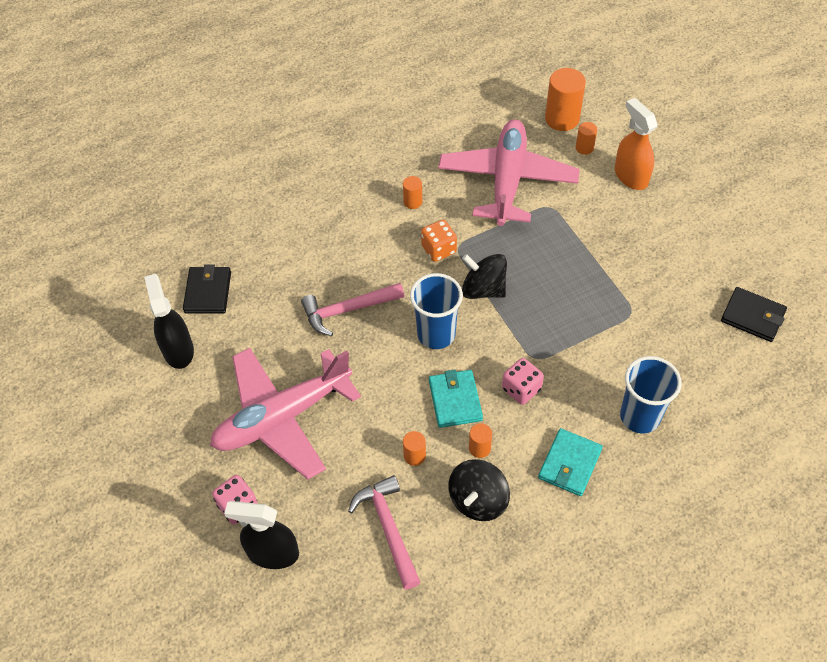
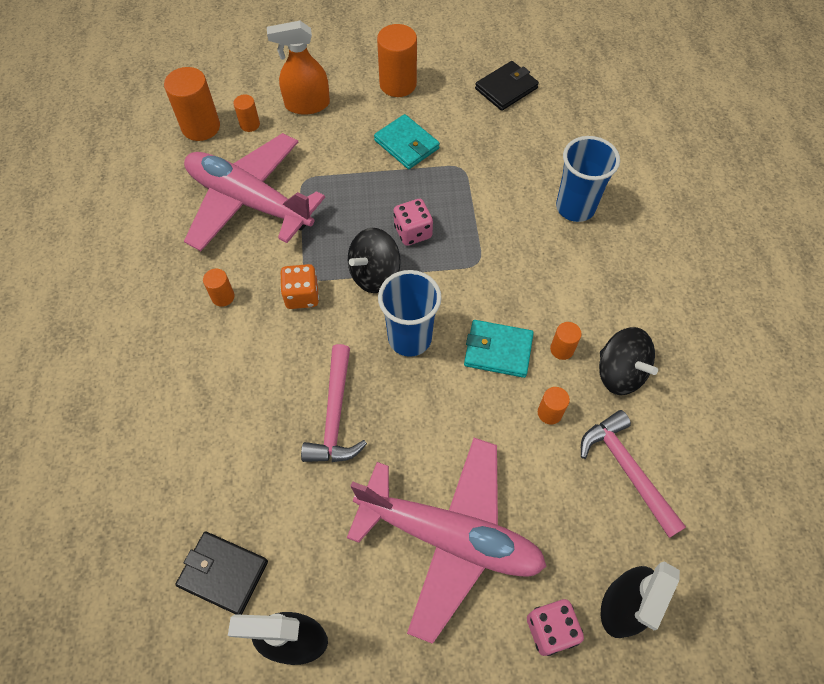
camera: 70 degrees left, 5 degrees up
(283, 417) = (449, 537): pink plane -> pink plane turned 60 degrees counterclockwise
(388, 528) = (627, 469): pink hammer -> pink hammer turned 60 degrees clockwise
(521, 389) = (508, 287): pink dice -> pink dice (413, 232)
(569, 464) = (605, 280): turquoise wallet -> turquoise wallet (406, 144)
(699, 230) = (398, 84): none -> orange cylinder

